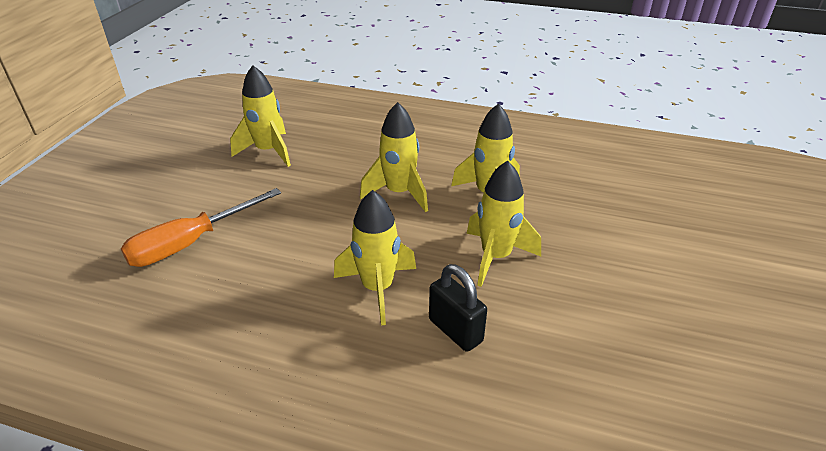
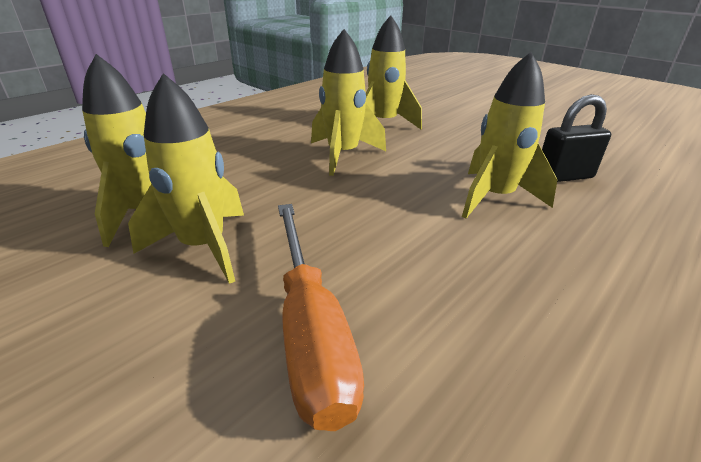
camera: 65 degrees left, 5 degrees down
(495, 257) = (471, 141): yellow rocket -> yellow rocket (203, 247)

